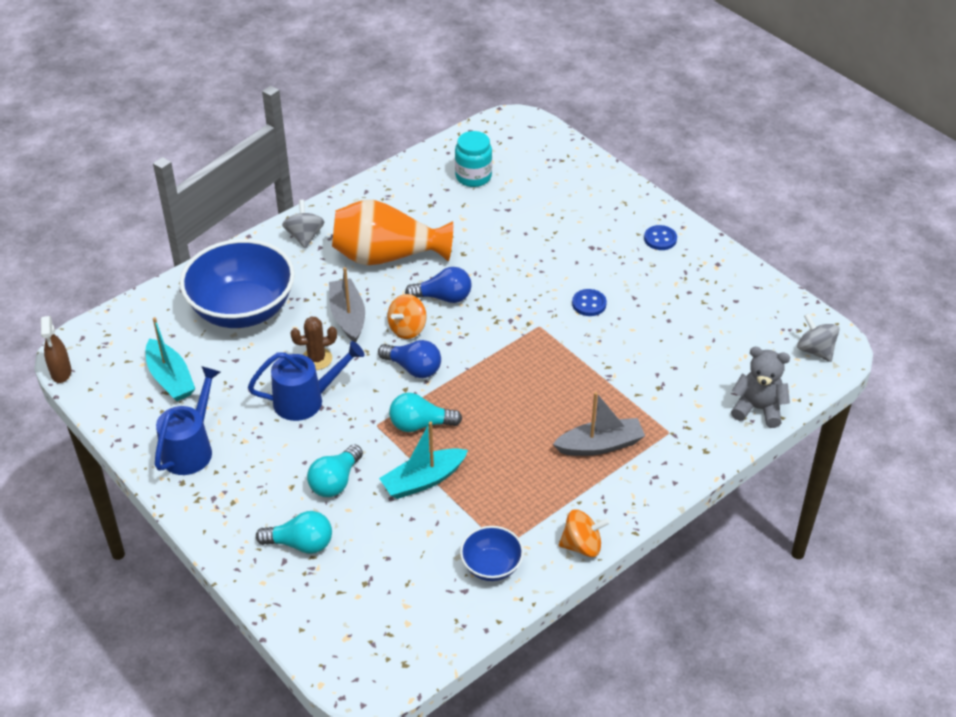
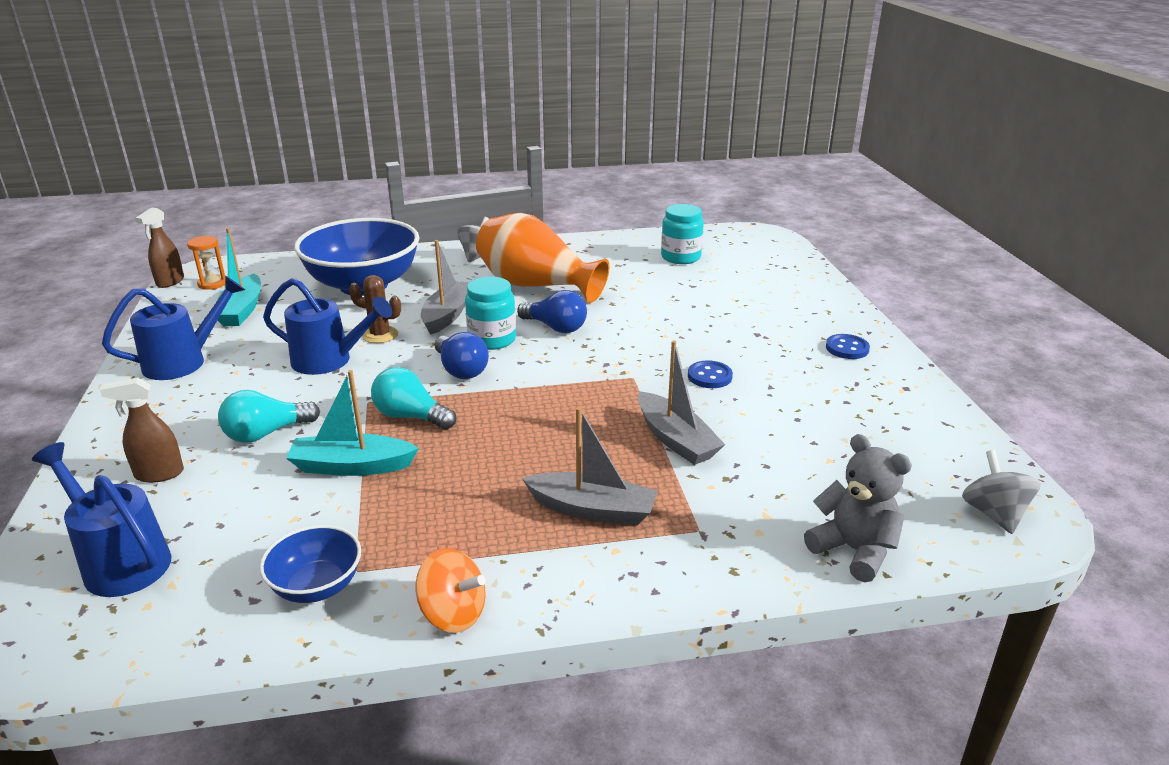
camera: 30 degrees right, 15 degrees down
(104, 360) = (212, 284): none -> orange hourglass
(301, 544) = (159, 474): turquoise light bulb -> brown spray bottle
(356, 607) = (120, 561): none -> blue watering can
(407, 329) = (492, 339): orange spinning top -> turquoise jar
(607, 370) = (676, 439): none -> grey boat

